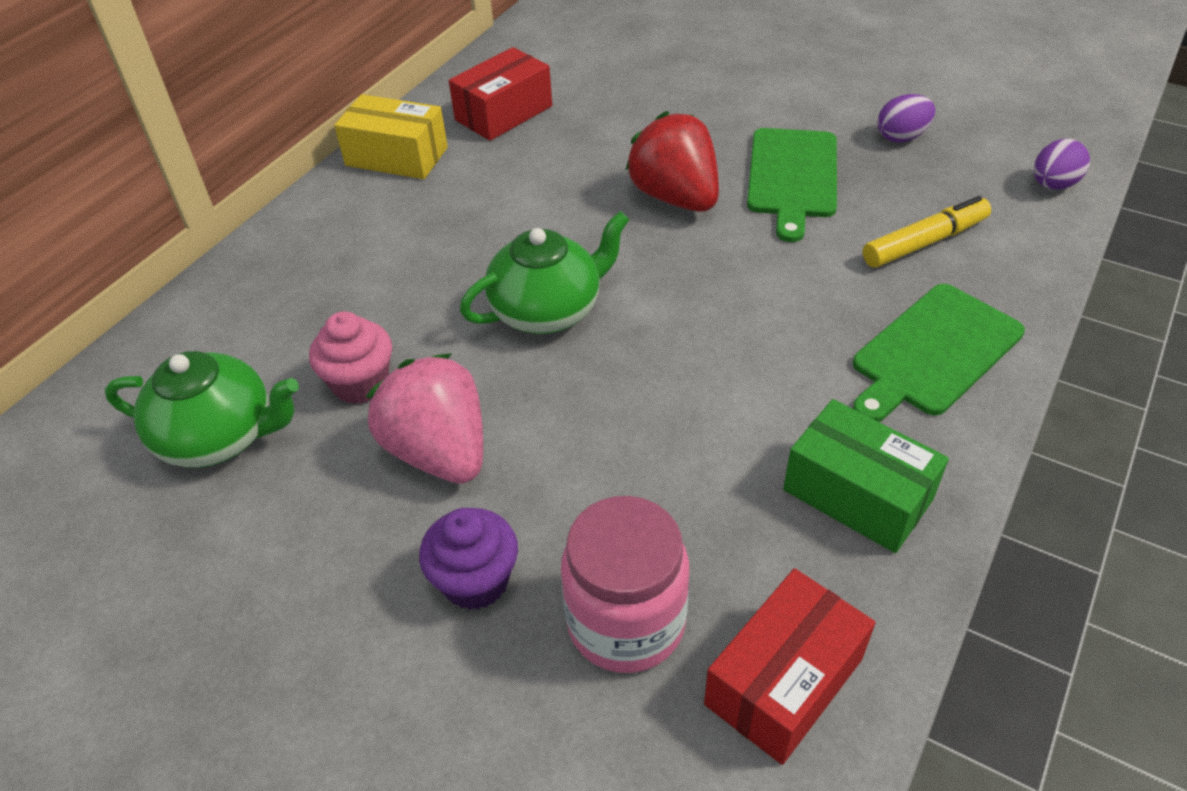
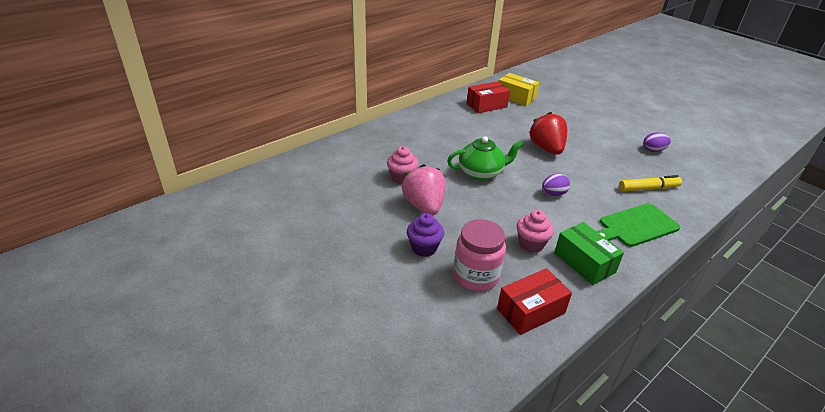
camera: 15 degrees right, 10 degrees down
(220, 437) = (346, 181): green teapot -> none
(396, 156) = (439, 110): yellow box -> yellow box (516, 97)
(724, 481) = (531, 244): none -> pink cupcake
(792, 177) = (599, 153): green cutting board -> none
(1053, 185) = (716, 182): purple egg -> purple egg (553, 194)

